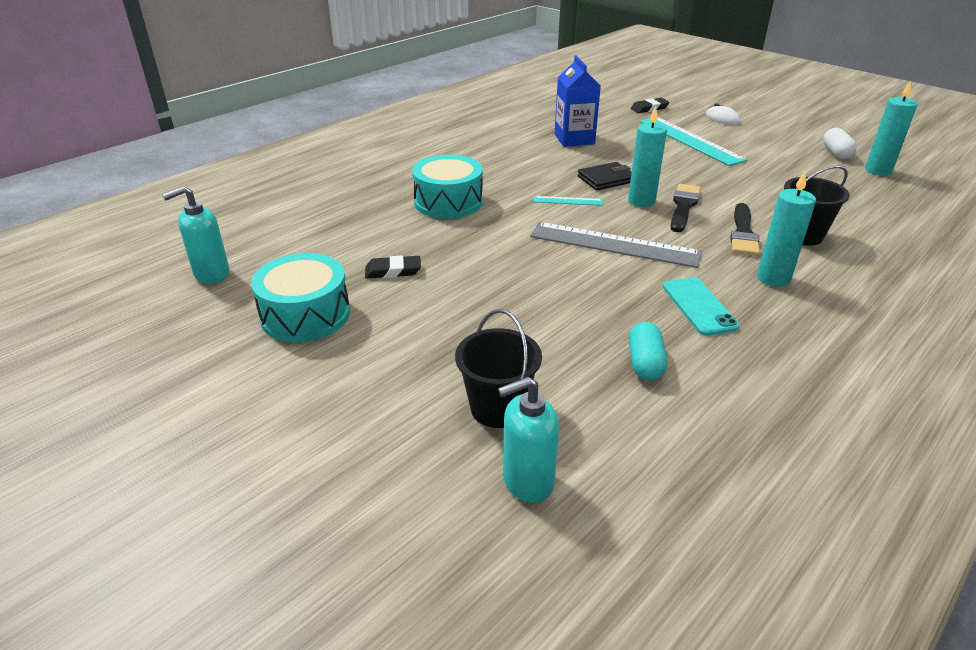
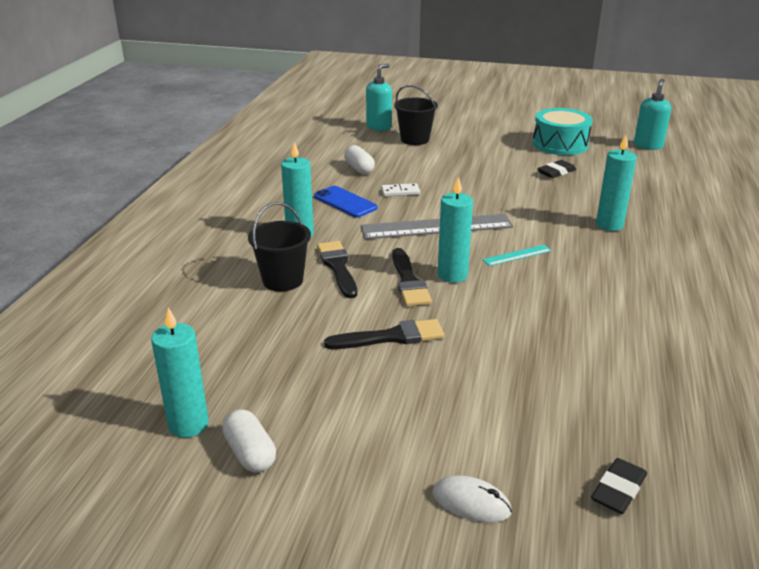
camera: 150 degrees right, 5 degrees down
(448, 202) = (609, 225): turquoise drum -> turquoise candle
(574, 139) = (624, 350): blue carton -> none
(606, 179) = (512, 293): black wallet -> none
(616, 301) = (400, 192): none -> white domino
(645, 363) = (359, 169): turquoise capsule -> white capsule
(690, 140) = (478, 406): turquoise ruler -> none
(699, 306) = (345, 202): turquoise phone -> blue phone
(723, 178) = (391, 337): none -> black brush

